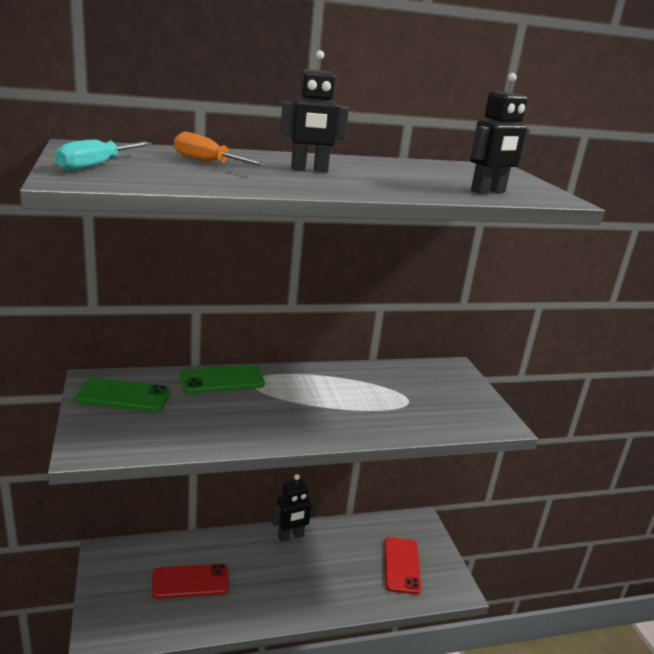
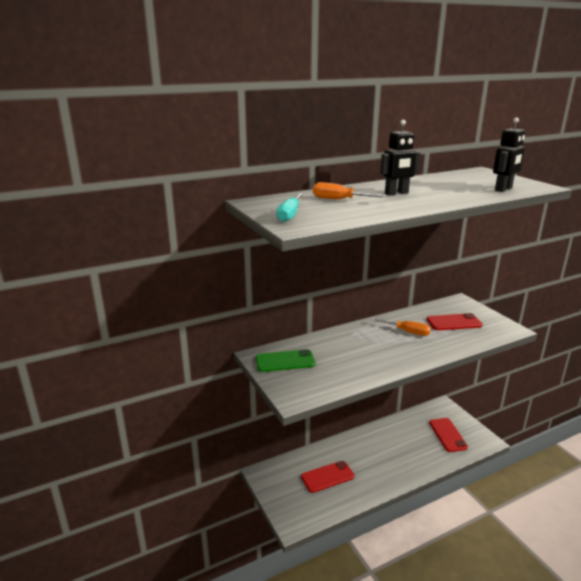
camera: 10 degrees left, 0 degrees up
(222, 380) = (334, 338): green phone -> none
(290, 536) = (371, 434): black robot -> none
(335, 393) = (407, 332): none -> orange screwdriver
(418, 395) = (453, 322): none -> red phone

